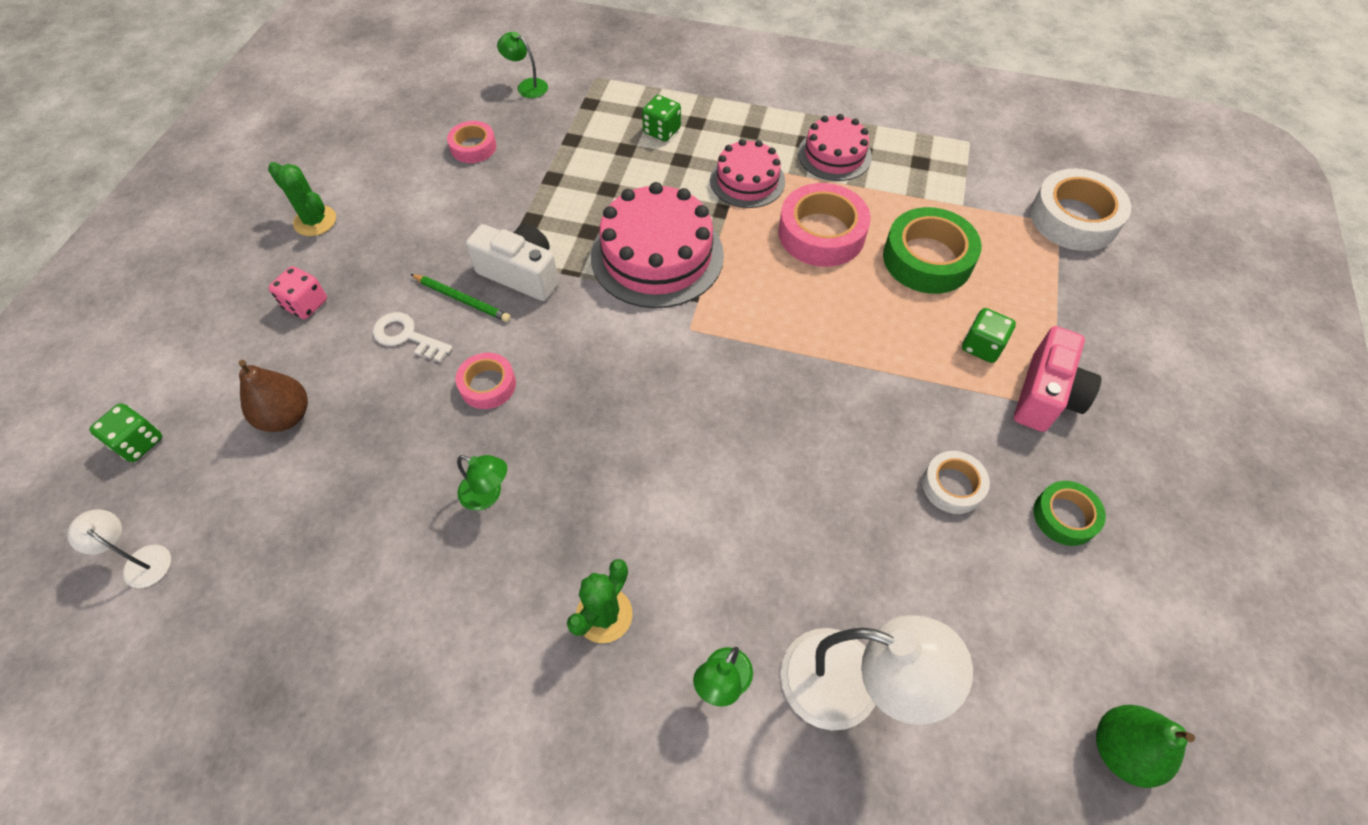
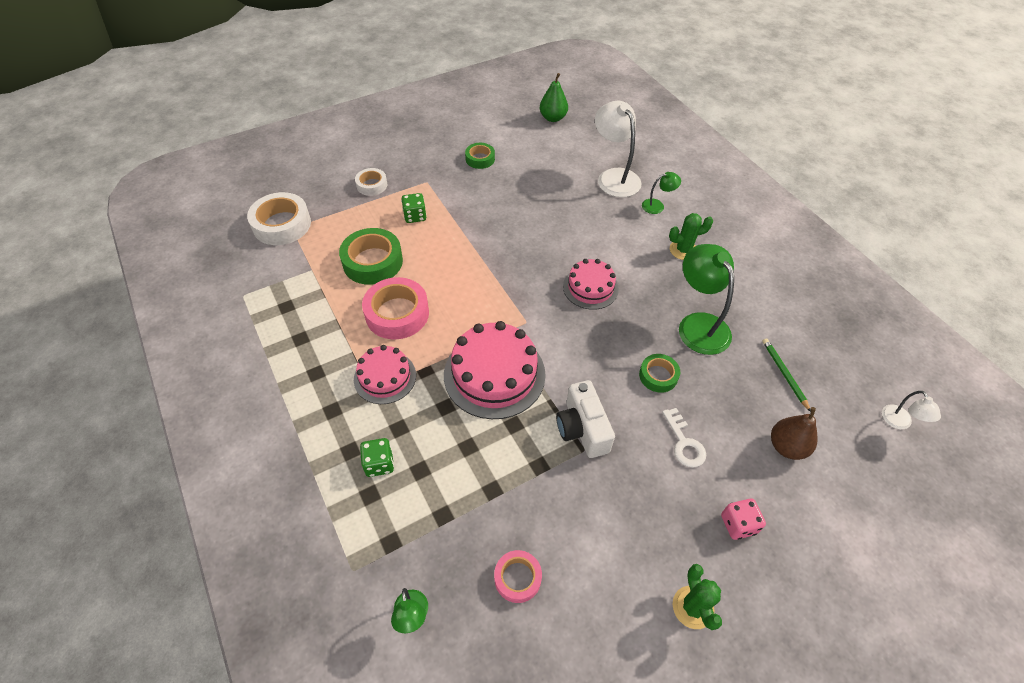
camera: 135 degrees left, 5 degrees down
(139, 442) = (889, 500): green dice -> none
(462, 299) = (632, 441): green pencil -> green pencil (784, 374)
(488, 385) = (658, 376): pink tape -> green tape
(488, 495) = (698, 324): green lamp -> green lamp, size x2.02
(834, 155) = (316, 350): pink cake -> pink cake (590, 287)
(952, 486) = (503, 191): white tape -> white tape (372, 185)
(1046, 395) = (422, 186): pink camera -> none

